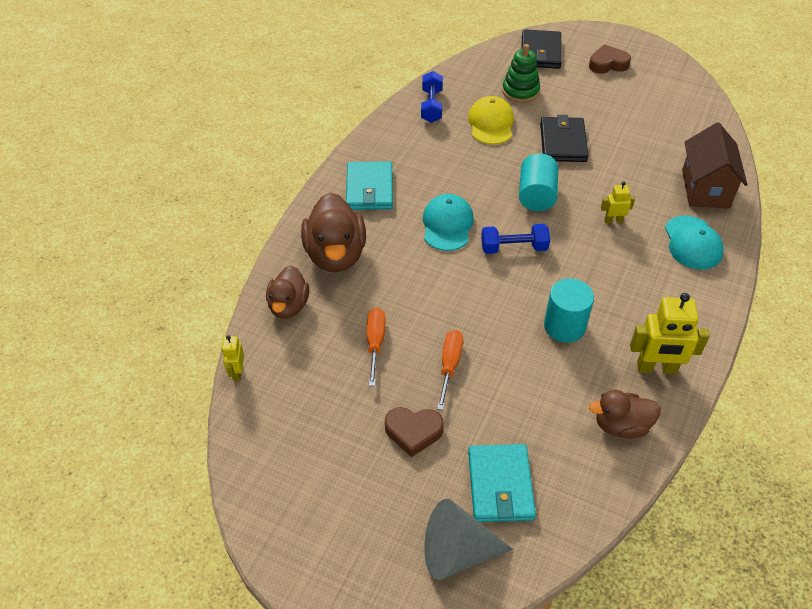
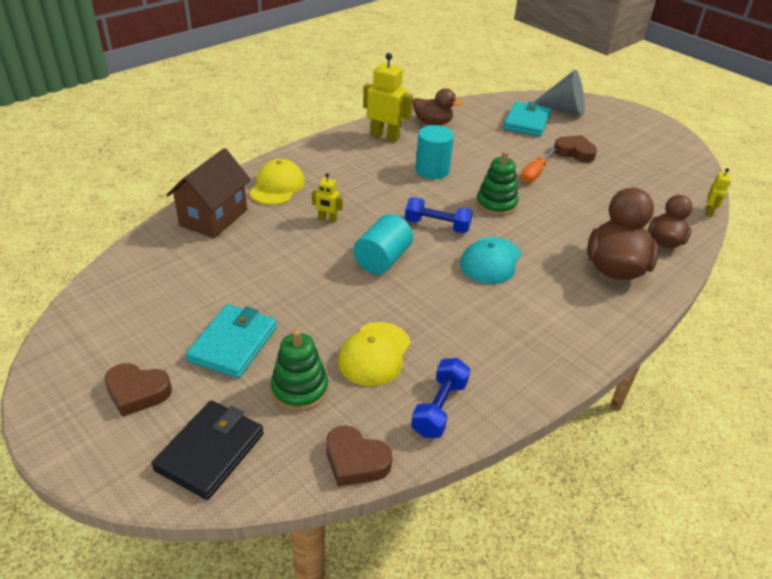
camera: 160 degrees left, 10 degrees down
(369, 189) = (563, 319): turquoise wallet -> turquoise wallet (233, 343)
(375, 343) = (590, 199): orange screwdriver -> none
(463, 69) = (355, 461): none -> brown heart
(472, 297) = (496, 204): none -> green stacking toy
(563, 142) = (307, 303): black wallet -> none
(692, 243) = (277, 186): turquoise cap -> yellow cap

